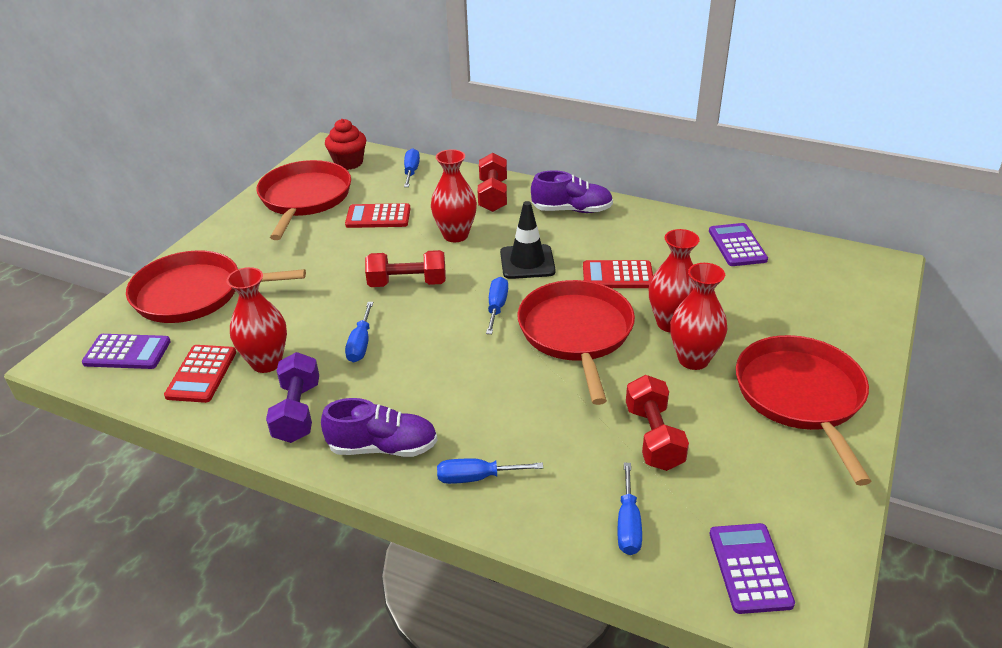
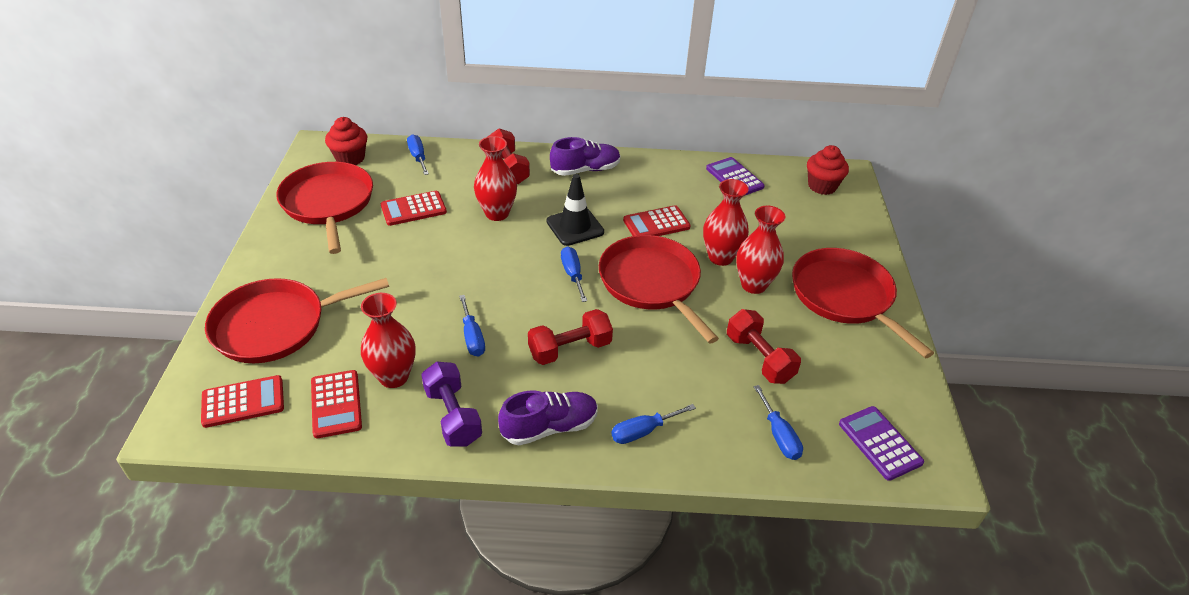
camera: 25 degrees left, 5 degrees up
(127, 352) = (243, 402): purple calculator -> red calculator
(407, 283) = (480, 269): red dumbbell -> red dumbbell (570, 349)
(842, 273) = (822, 186): none -> red cupcake

